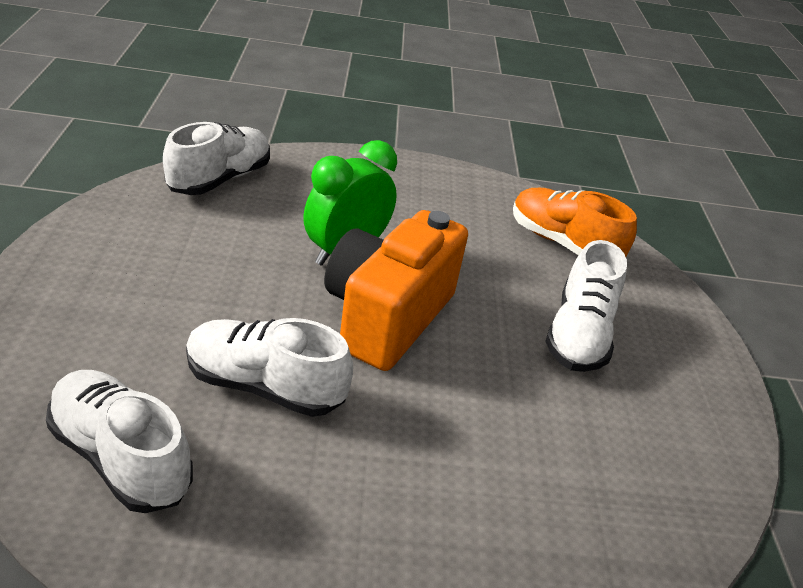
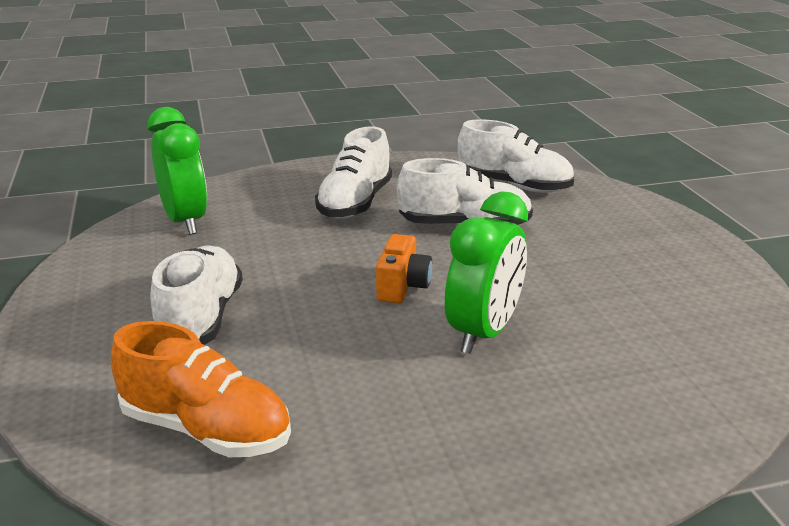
camera: 170 degrees right, 10 degrees down
(220, 179) = (711, 379): white shoe -> white shoe (355, 203)
(387, 316) = (402, 286): orange camera -> orange camera, size x0.46
(625, 512) = (185, 221): none -> green clock

